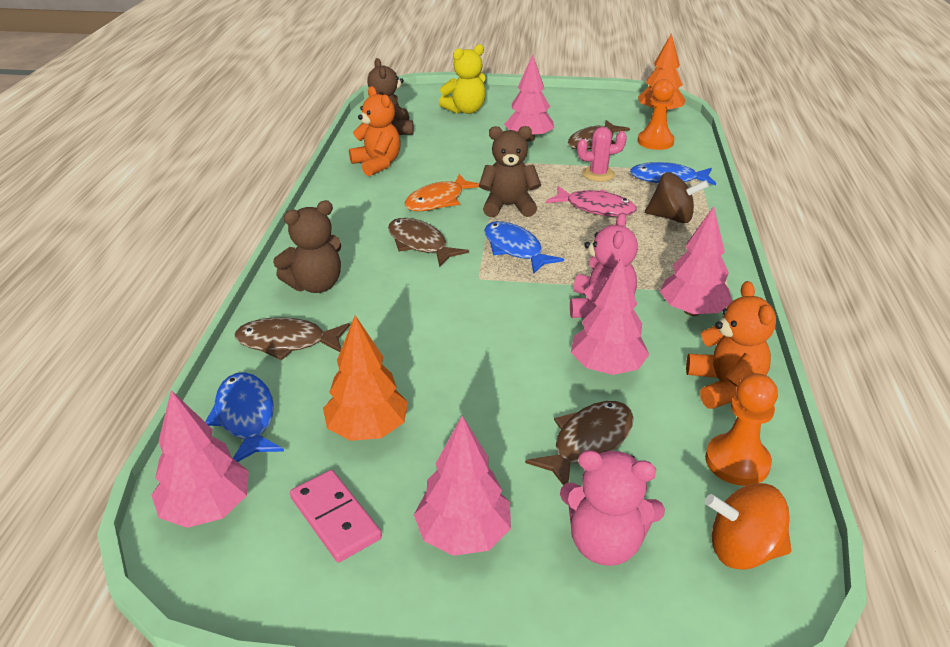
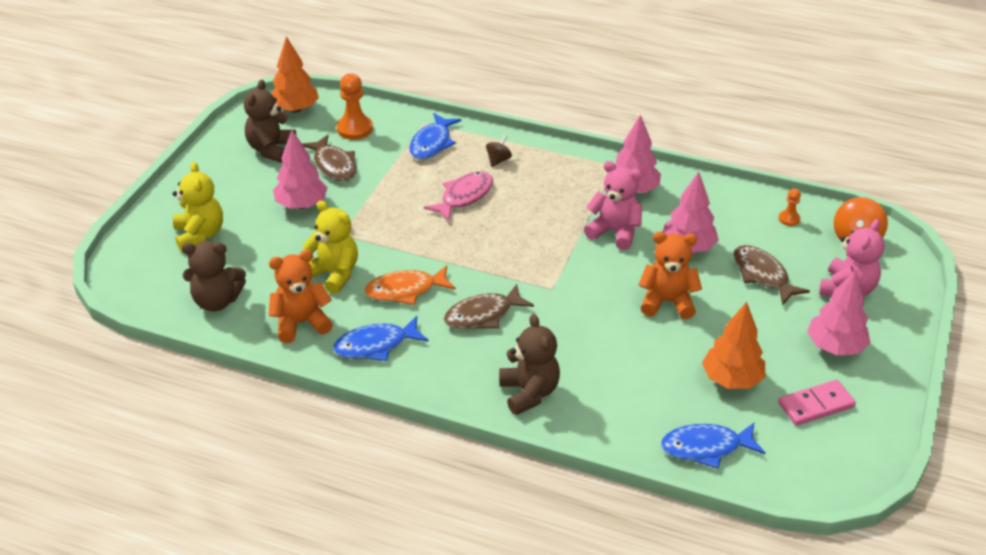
camera: 75 degrees left, 5 degrees up
(207, 508) = (799, 472): pink tree -> none
(287, 342) = (613, 418): brown fish -> none
(438, 201) = (405, 290): orange fish -> orange fish turned 105 degrees clockwise
(445, 167) = (334, 274): none -> yellow teddy bear
(508, 206) = (437, 247): brown teddy bear -> brown teddy bear (271, 149)
(515, 249) = (514, 258): blue fish -> blue fish (375, 345)
(598, 174) = (402, 179): pink cactus -> none
(672, 217) = (498, 160): brown spinning top -> brown spinning top, size x0.59
(724, 386) = (719, 201): orange teddy bear -> orange teddy bear (667, 302)
(737, 462) = (789, 219): orange pawn -> orange pawn, size x0.54

